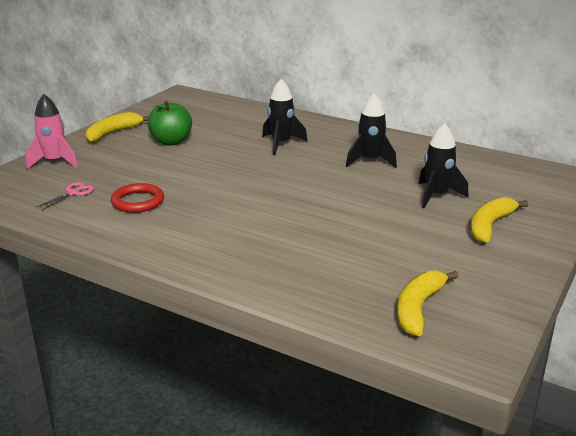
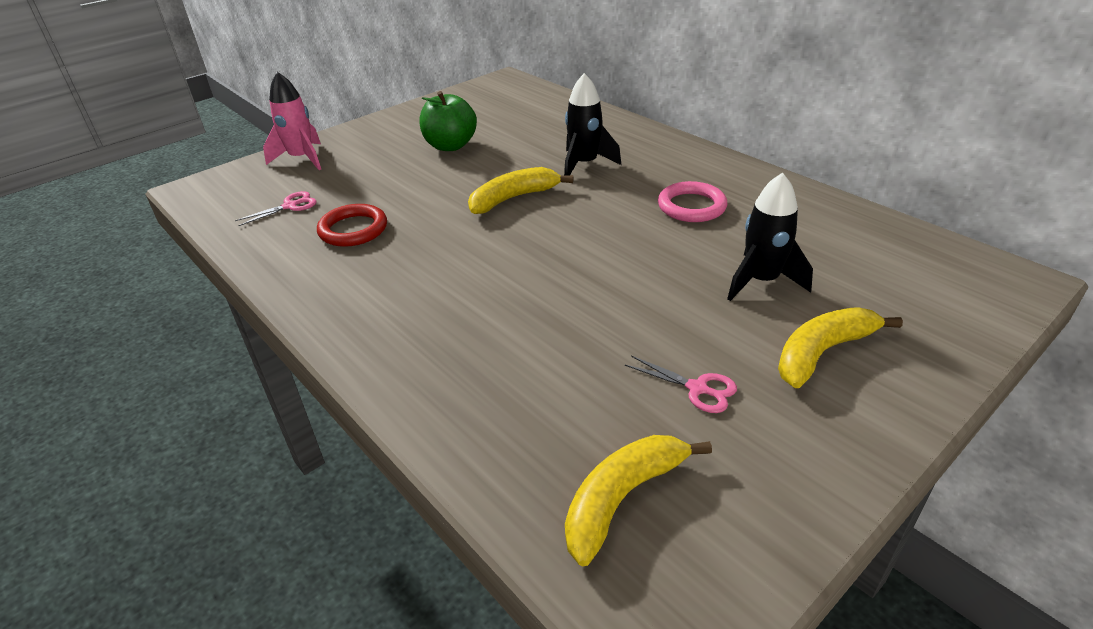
camera: 20 degrees right, 10 degrees up
(113, 133) = (392, 127): yellow banana -> yellow banana (513, 198)
(370, 161) = (691, 206): black rocket -> pink ring
(430, 253) = (697, 388): none -> pink scissors

